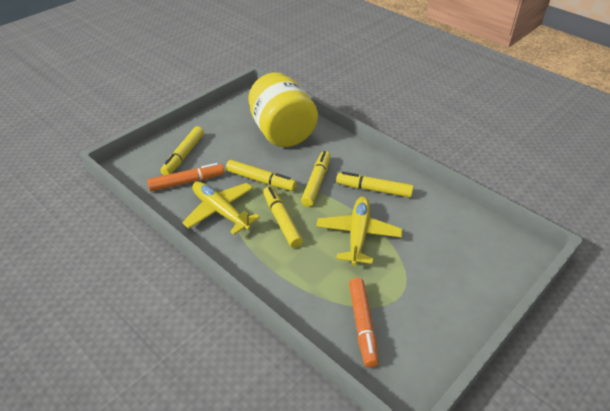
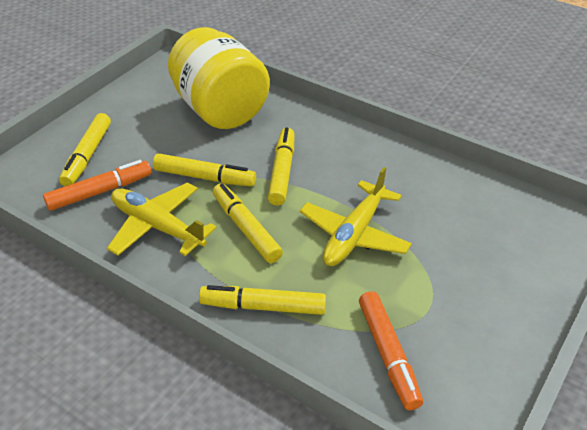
camera: 10 degrees left, 0 degrees up
(358, 235) = (354, 234): yellow plane -> yellow plane turned 150 degrees counterclockwise
(374, 189) = (361, 172): yellow marker -> yellow marker (263, 307)

